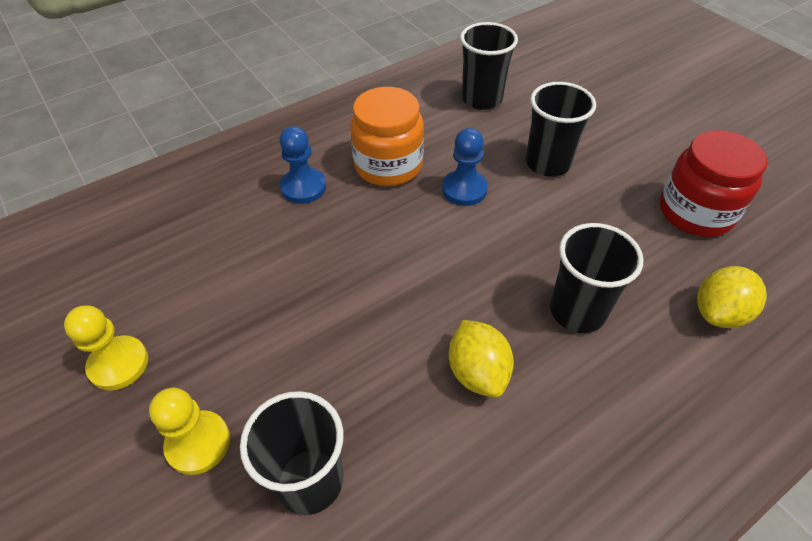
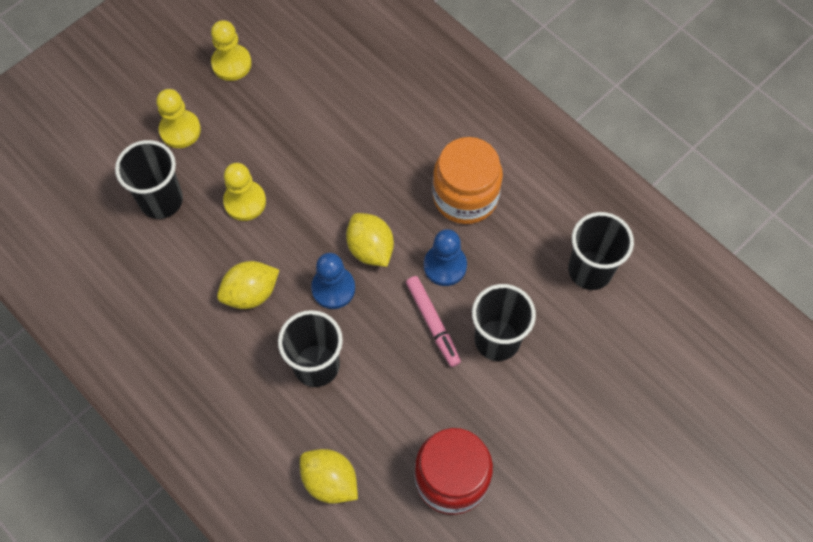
camera: 80 degrees right, 15 degrees up
(303, 187) = (423, 133): blue pawn -> blue pawn (333, 288)
(342, 367) = (245, 201): none -> yellow pawn
(434, 246) = (370, 249): none -> yellow lemon
(528, 206) = (432, 323): none -> pink marker

